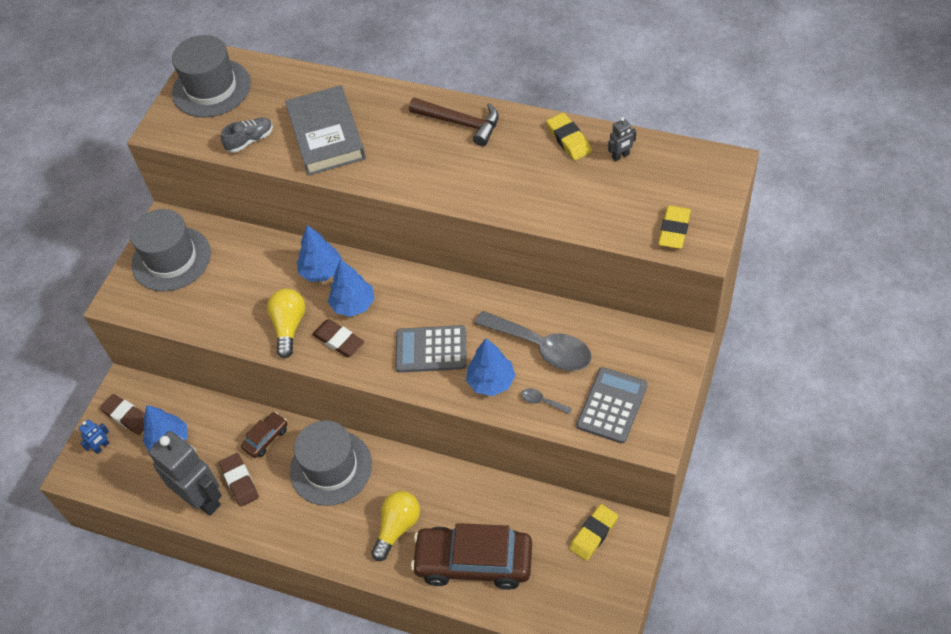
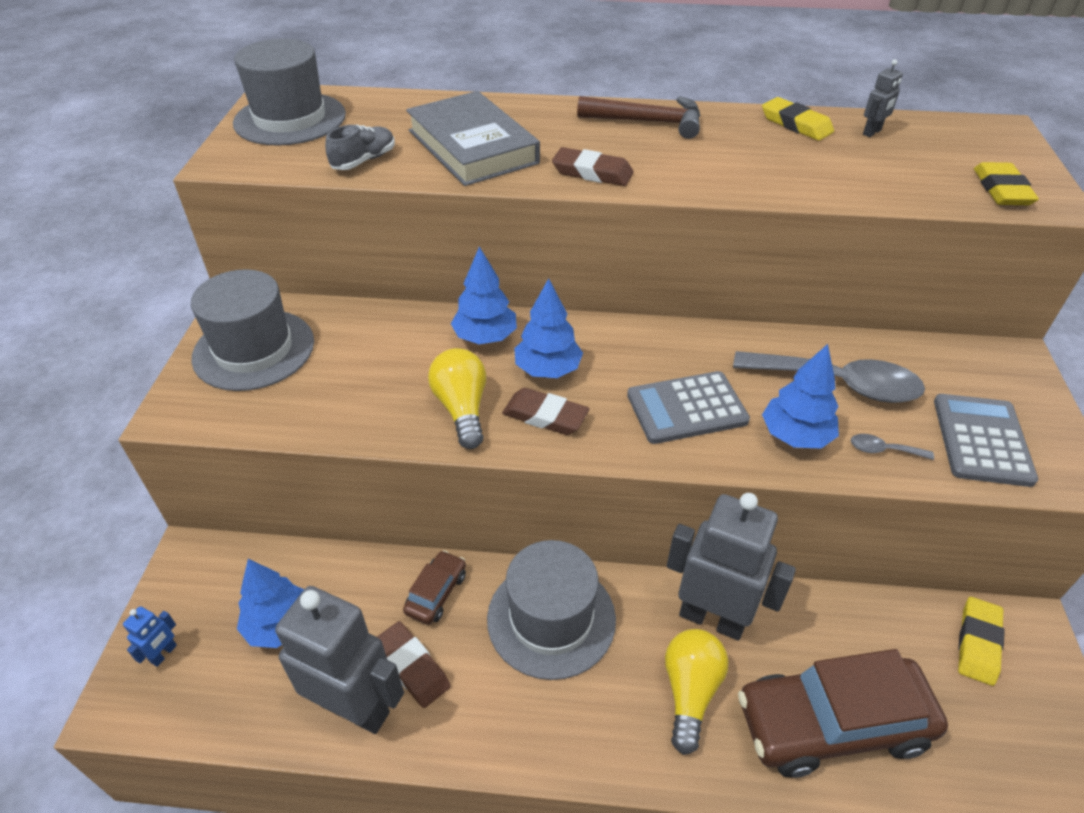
camera: 20 degrees left, 10 degrees down
(127, 416) = (202, 598): brown eraser -> brown eraser (592, 172)
(431, 486) = (712, 618): none -> grey robot

